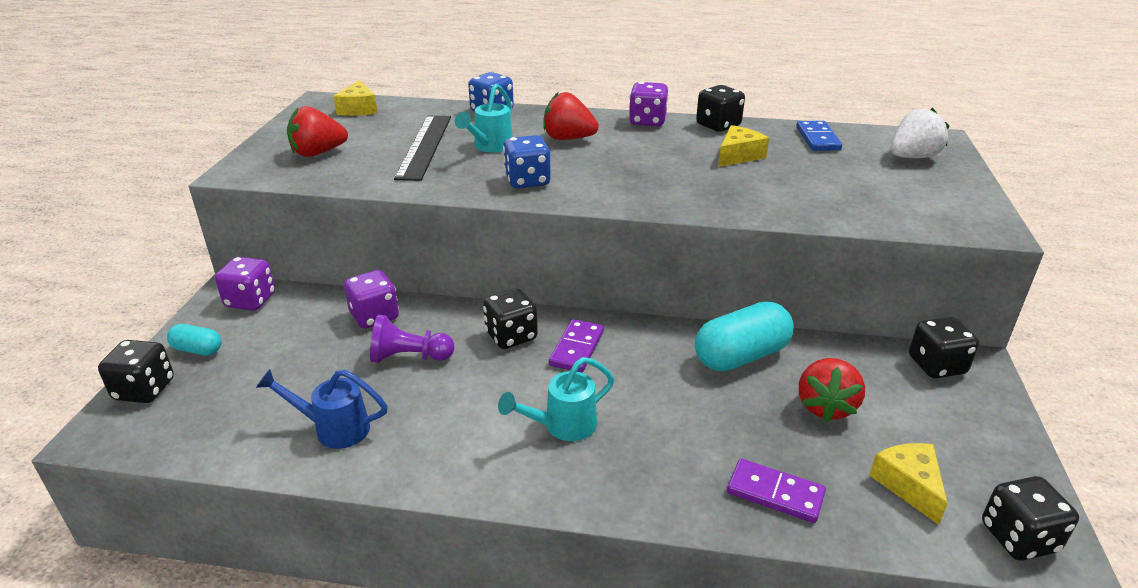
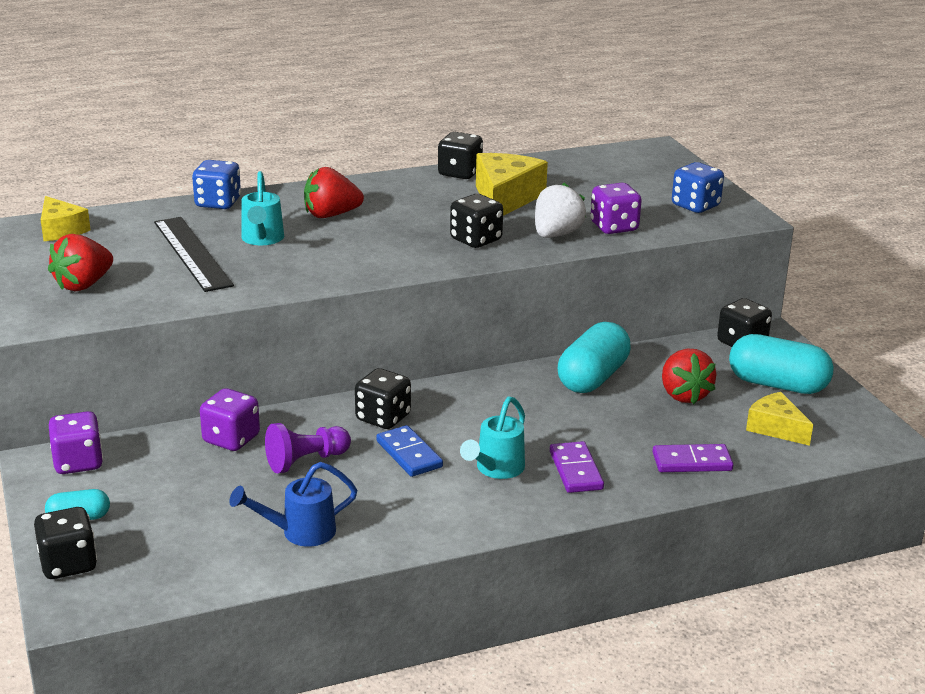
camera: 30 degrees left, 5 degrees down
(527, 181) = (338, 263): blue dice -> blue dice (695, 206)
(576, 348) = (451, 411): purple domino -> purple domino (575, 470)
(647, 121) = (389, 182): purple dice -> purple dice (614, 227)
(738, 156) = (505, 198): yellow cheese -> yellow cheese, size x1.61
(817, 139) = (558, 168): blue domino -> blue domino (409, 454)
(912, 157) = (648, 170): white strawberry -> white strawberry (556, 235)
(947, 429) = (777, 385): none -> turquoise capsule
(1018, 538) = (861, 437): black dice -> black dice (476, 240)

